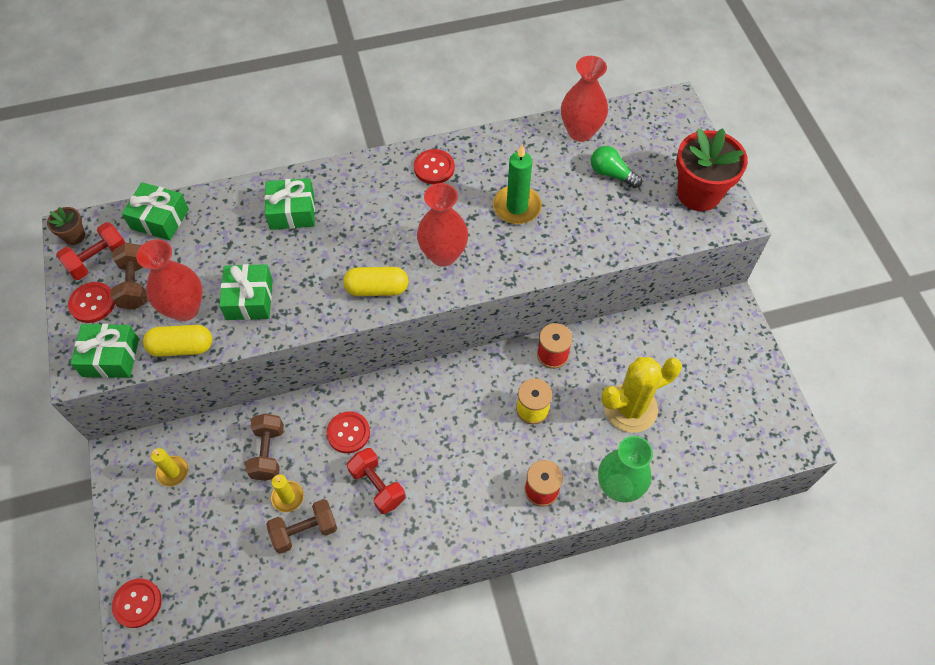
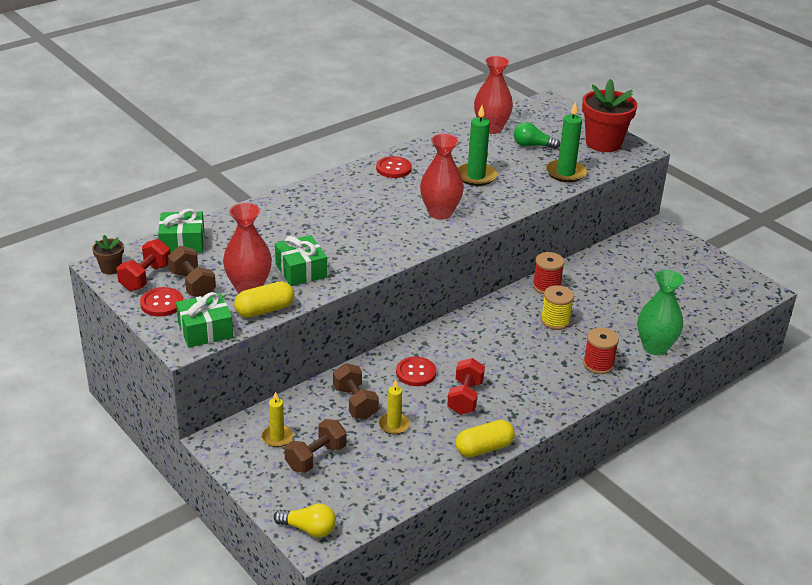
camera: 25 degrees left, 25 degrees down
(137, 603) = (308, 529): red button -> yellow light bulb
(292, 212) = (296, 215): green gift -> none
(305, 531) = (424, 441): brown dumbbell -> brown dumbbell (316, 457)
(377, 289) = (402, 242): yellow capsule -> yellow capsule (484, 448)
(377, 486) = (465, 398): red dumbbell -> red dumbbell turned 75 degrees clockwise
(623, 231) = (565, 173): none -> green candle
(630, 408) = (629, 302): yellow cactus -> none

